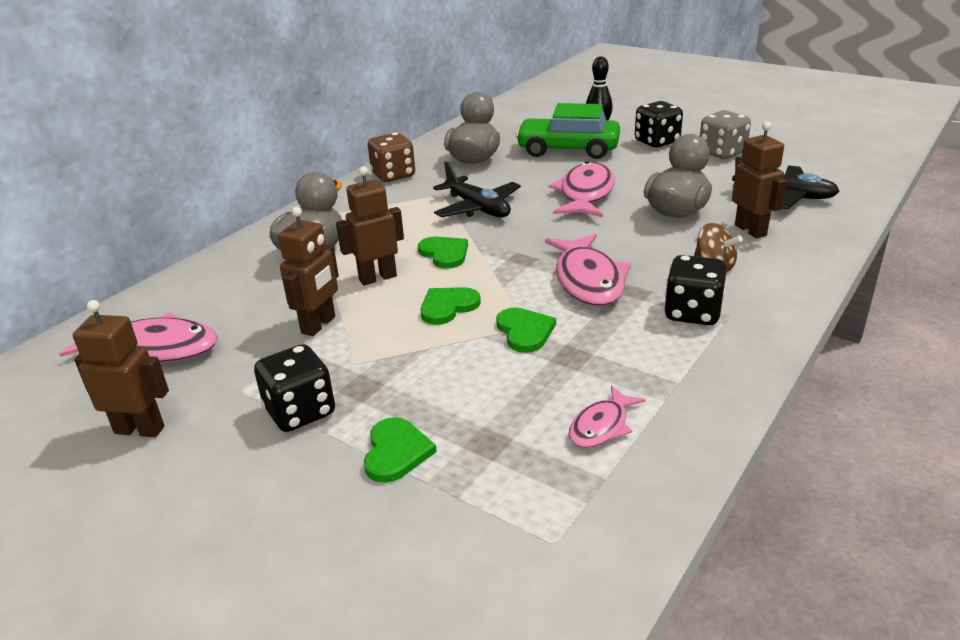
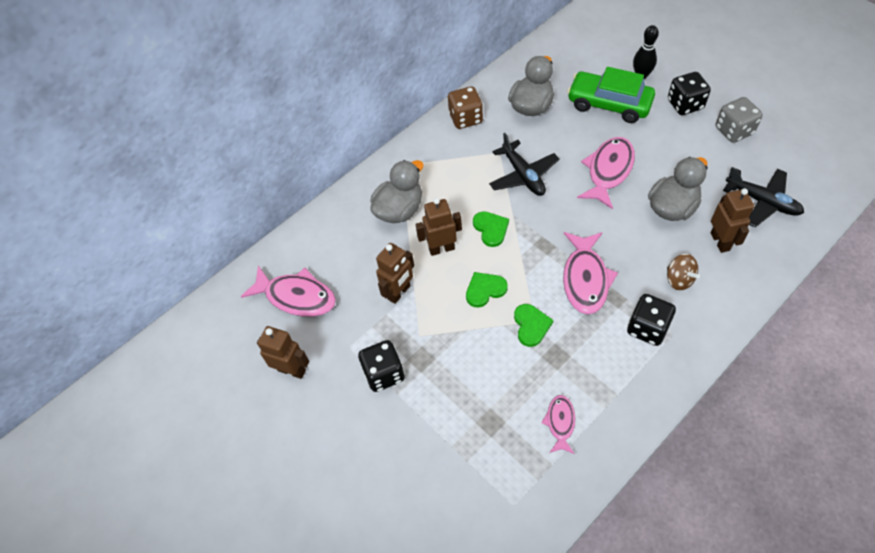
camera: 15 degrees right, 25 degrees up
(396, 452) = (437, 419): green heart -> none
(601, 426) = (560, 422): pink fish -> pink fish turned 135 degrees clockwise

